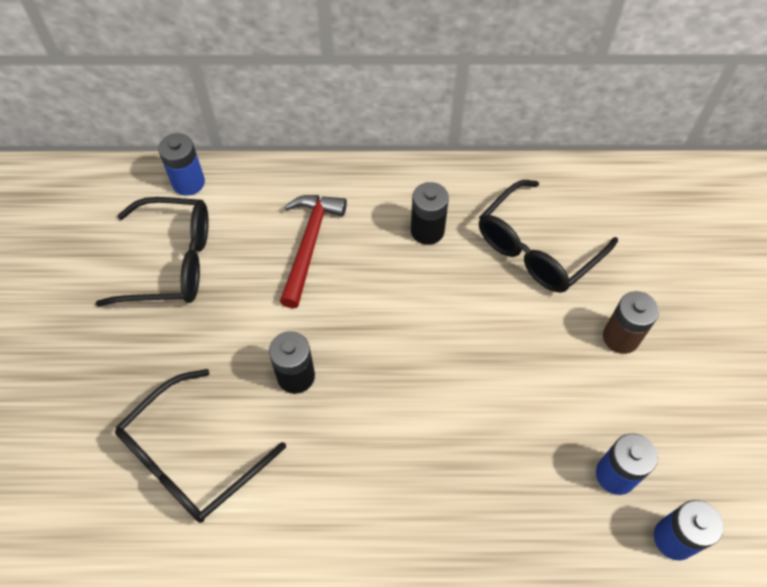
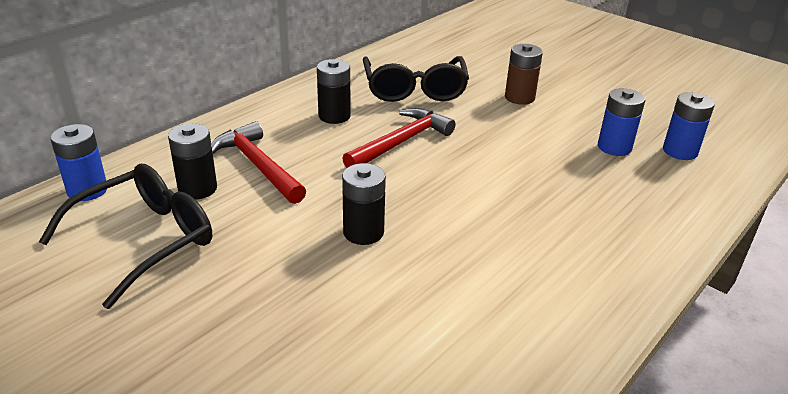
camera: 50 degrees left, 25 degrees down
(192, 457) = (358, 332): black glasses -> none
(248, 237) = (197, 189): none -> black battery
(439, 306) = (401, 142): none -> red hammer

